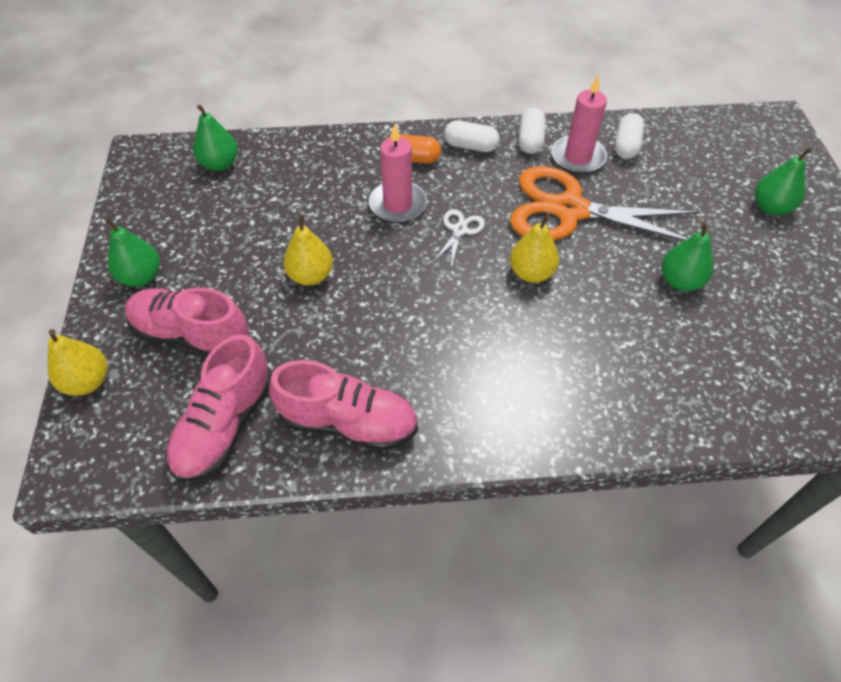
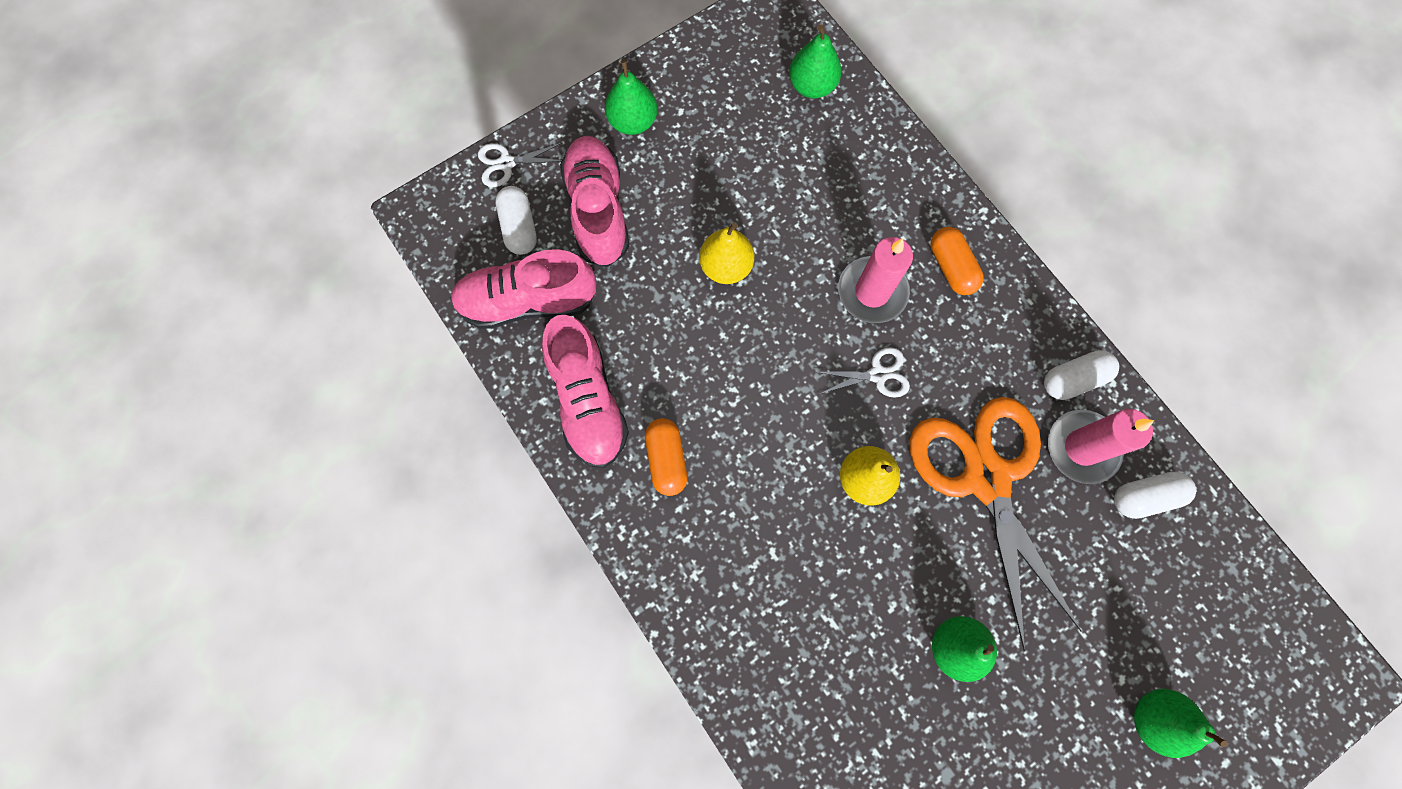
camera: 60 degrees right, 20 degrees up
(87, 381) = (506, 163): yellow pear -> white scissors
(437, 389) = (666, 459): none -> orange capsule
(470, 146) = (1015, 318): white capsule -> white capsule (519, 227)

